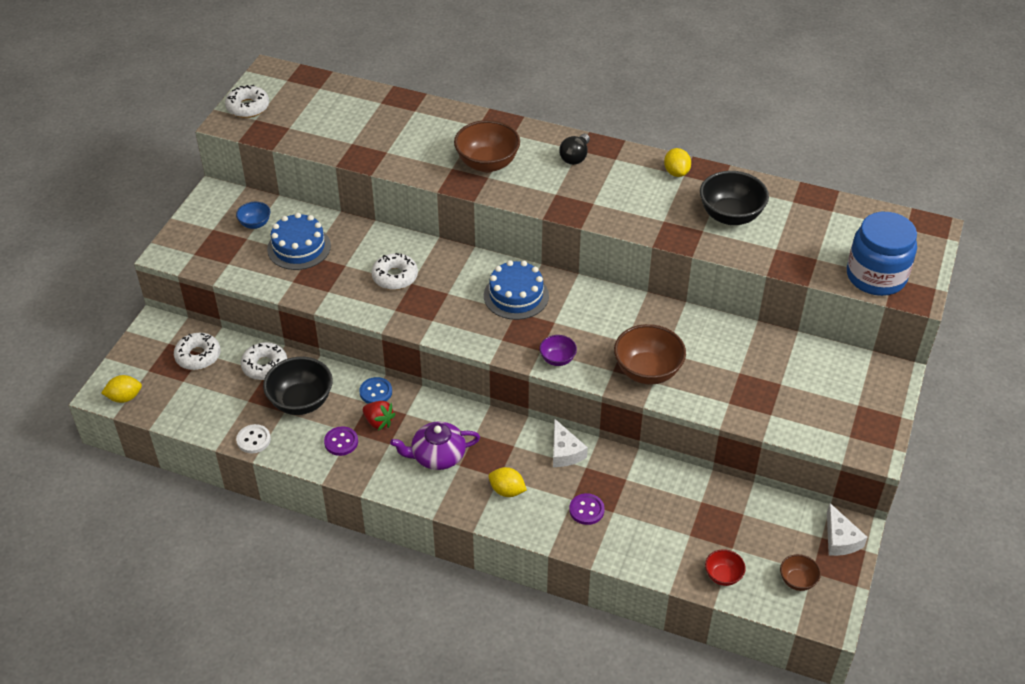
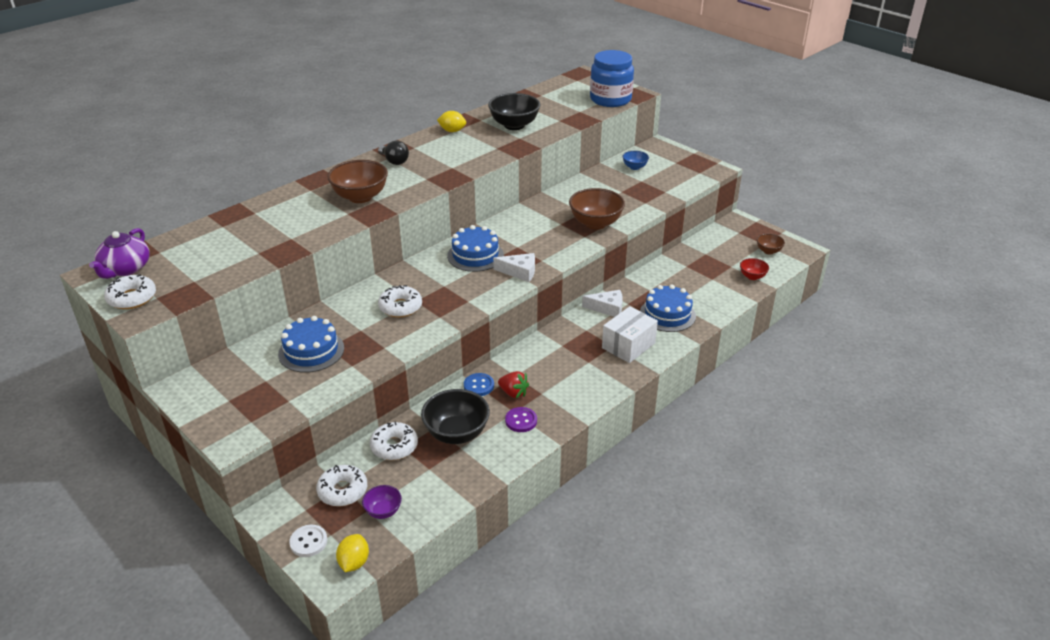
camera: 65 degrees left, 10 degrees down
(253, 440) = (480, 476): white button -> white button (308, 542)
(255, 224) = (251, 370): blue bowl -> blue bowl (634, 167)
(378, 422) = (513, 393): red strawberry -> red strawberry turned 60 degrees clockwise
(437, 456) = (571, 370): purple teapot -> purple teapot (125, 269)
(507, 491) = (628, 345): yellow lemon -> white box
(557, 359) = (556, 255): purple bowl -> purple bowl (383, 511)
(586, 510) = (667, 314): purple button -> blue cake
(840, 539) = (743, 227): white cheese -> white cheese (520, 272)

